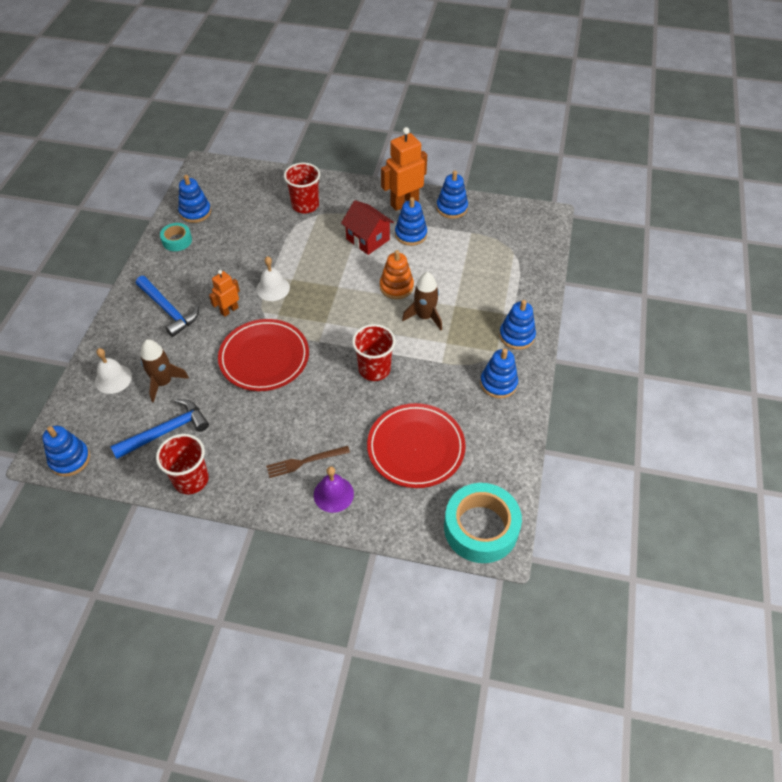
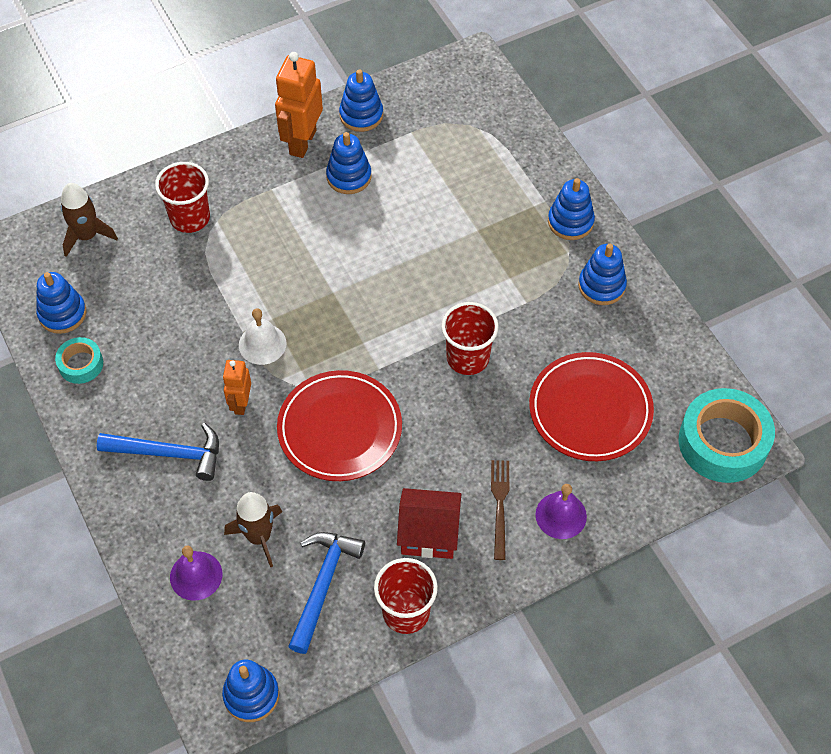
camera: 40 degrees left, 5 degrees up
(113, 378) = (196, 575): white bell -> purple bell
(305, 461) = (500, 505): brown fork -> brown fork turned 150 degrees clockwise
(368, 239) = (307, 213): red house -> red house (429, 534)
(396, 287) = (396, 249): orange stacking toy -> none
(425, 316) = (460, 263): brown rocket -> brown rocket (87, 236)

